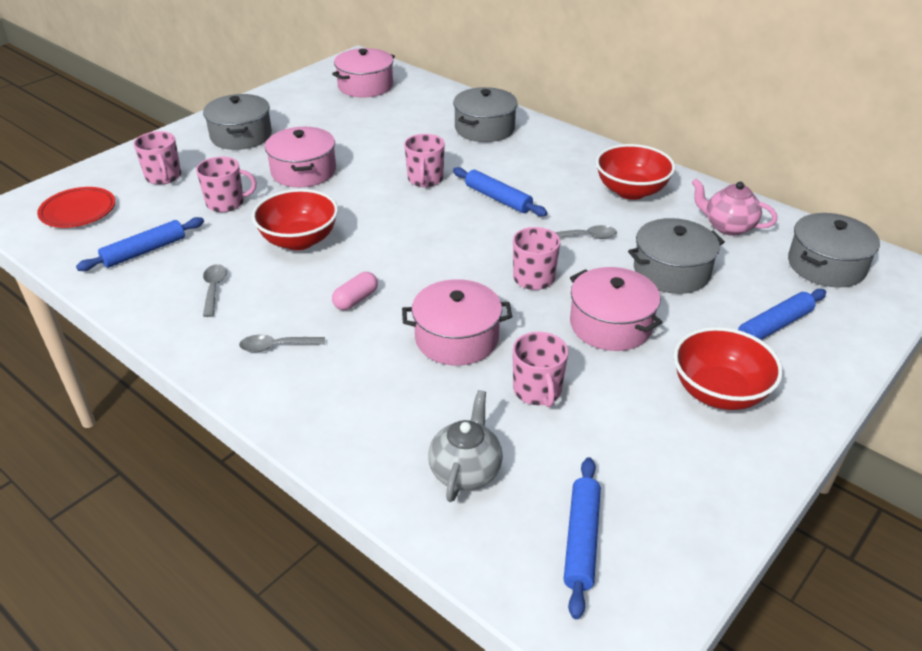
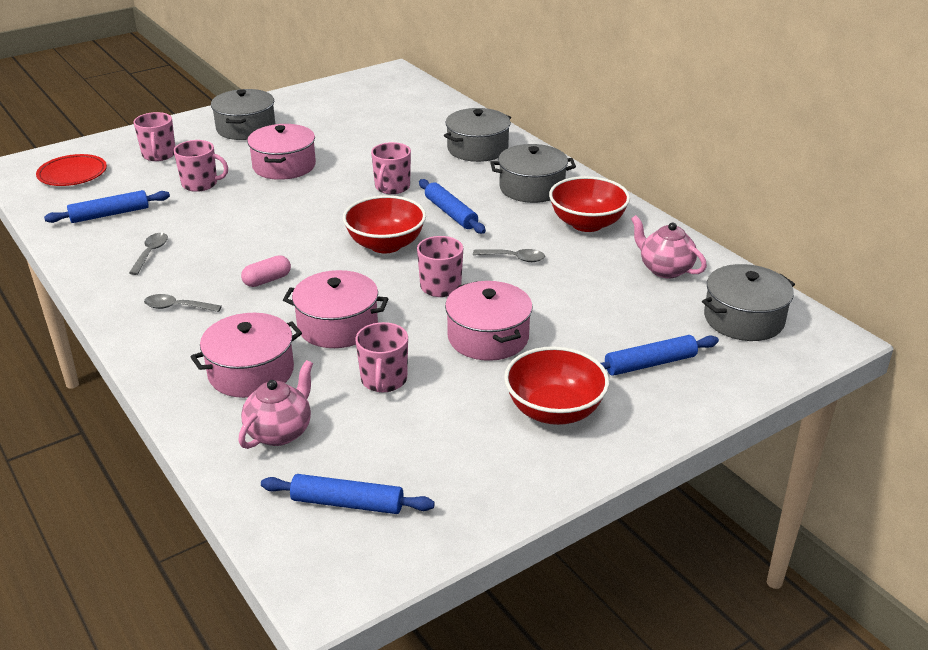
camera: 15 degrees right, 5 degrees down
(299, 240) = (246, 224): red bowl -> red bowl (385, 244)
(365, 86) = (386, 97): pink pot -> pink pot (251, 372)
(465, 471) = (280, 432): grey teapot -> pink teapot
(582, 540) = (347, 503): blue rolling pin -> blue rolling pin turned 75 degrees clockwise
(671, 271) = (579, 301): grey pot -> grey pot (532, 188)

